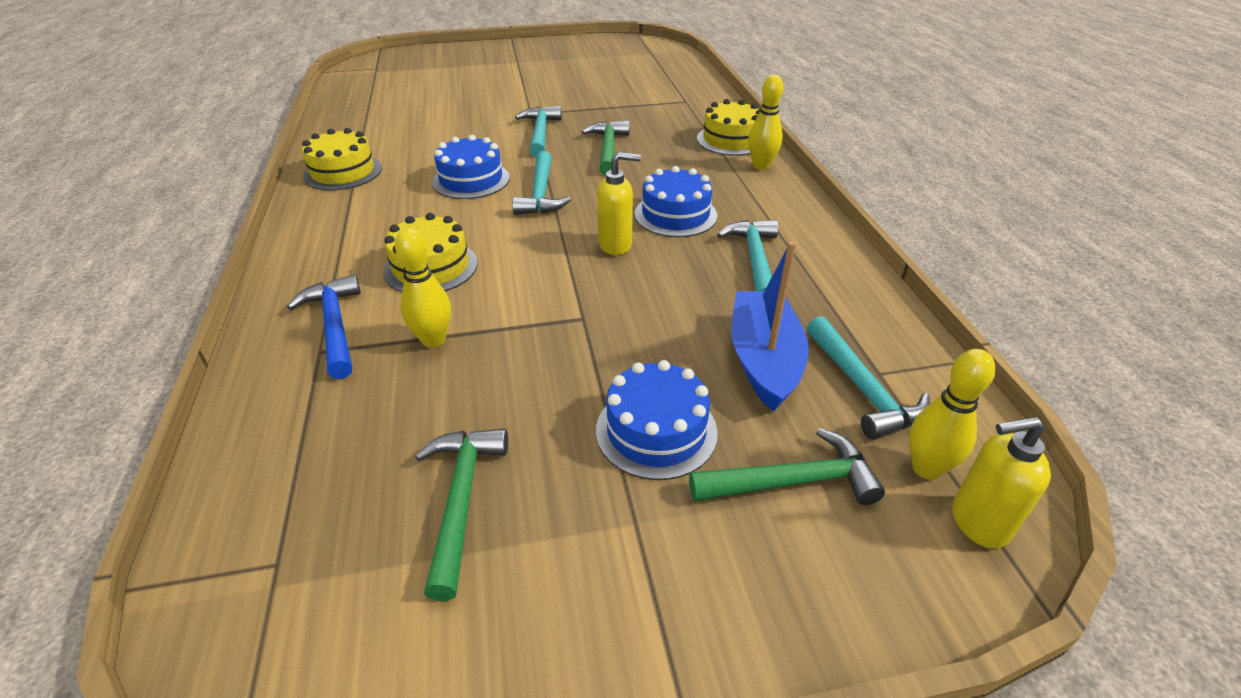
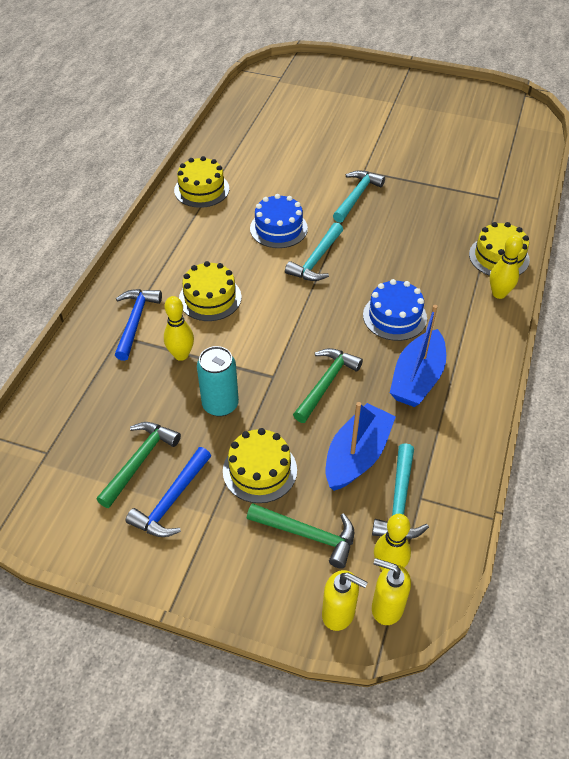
camera: 30 degrees right, 10 degrees up
(535, 375) = (220, 404): none -> turquoise can
(556, 534) = (171, 501): none -> blue hammer
(608, 149) = (395, 232): green hammer -> green hammer (326, 383)
(616, 245) = (334, 327): yellow soap dispenser -> yellow soap dispenser (339, 613)
(656, 431) = (260, 470): blue cake -> yellow cake
(754, 259) = (417, 378): turquoise hammer -> blue boat

